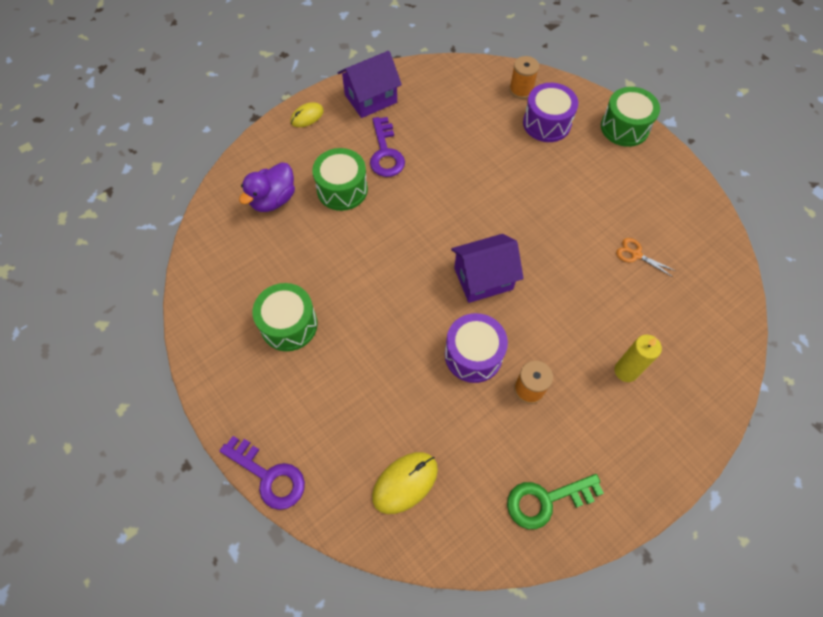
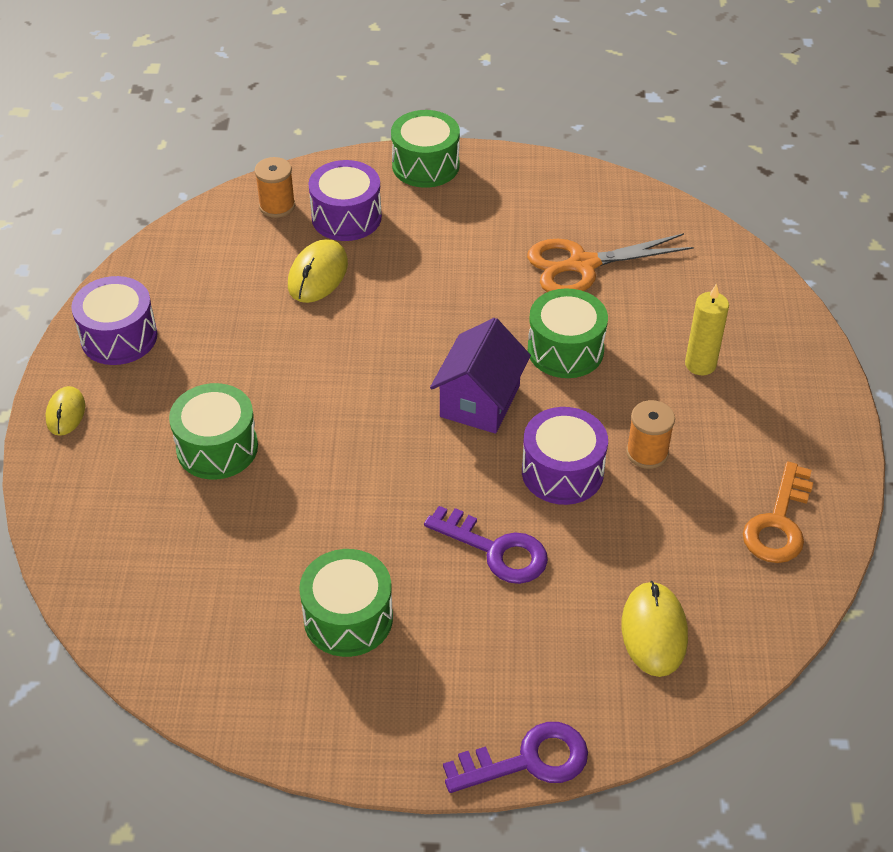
camera: 50 degrees left, 15 degrees down
(273, 200) = (150, 524): purple duck -> none
(371, 99) = (119, 337): purple house -> purple drum
(385, 153) = (215, 375): purple key -> purple key (496, 550)
(494, 142) = (318, 275): none -> yellow mouse
(546, 500) = (778, 523): green key -> orange key
(562, 293) = (565, 350): none -> green drum
(635, 254) = (582, 265): orange scissors -> orange scissors, size x2.08

